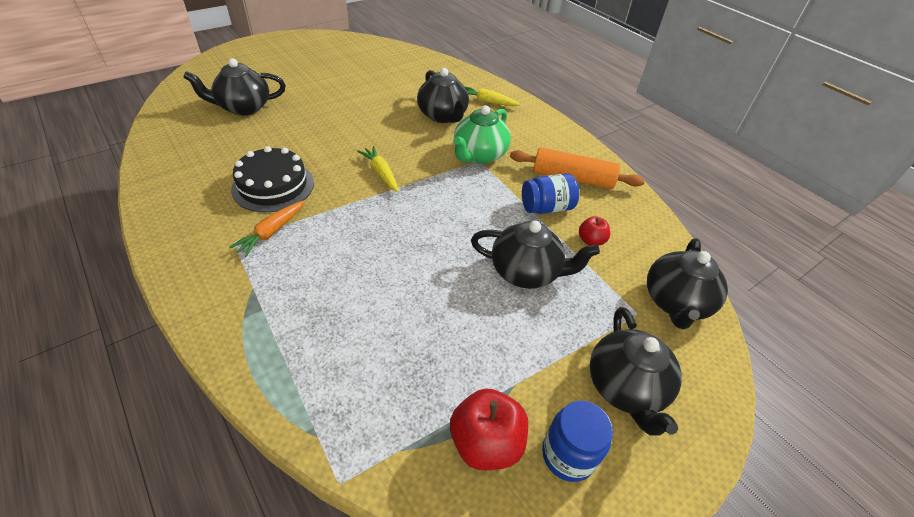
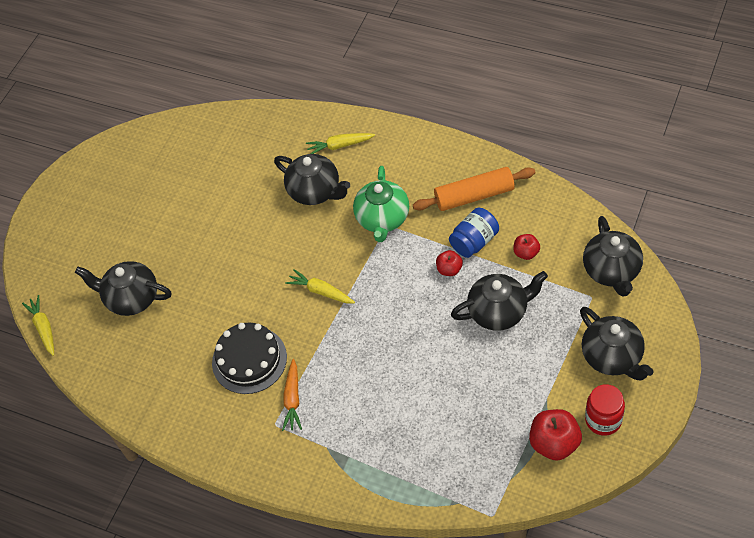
camera: 20 degrees left, 10 degrees up
(168, 94) = (44, 328): none -> yellow carrot
(244, 108) = (131, 298): black teapot -> black teapot turned 60 degrees clockwise
(505, 215) = (449, 269): none -> red apple
(568, 455) = (603, 420): blue jar -> red jar

